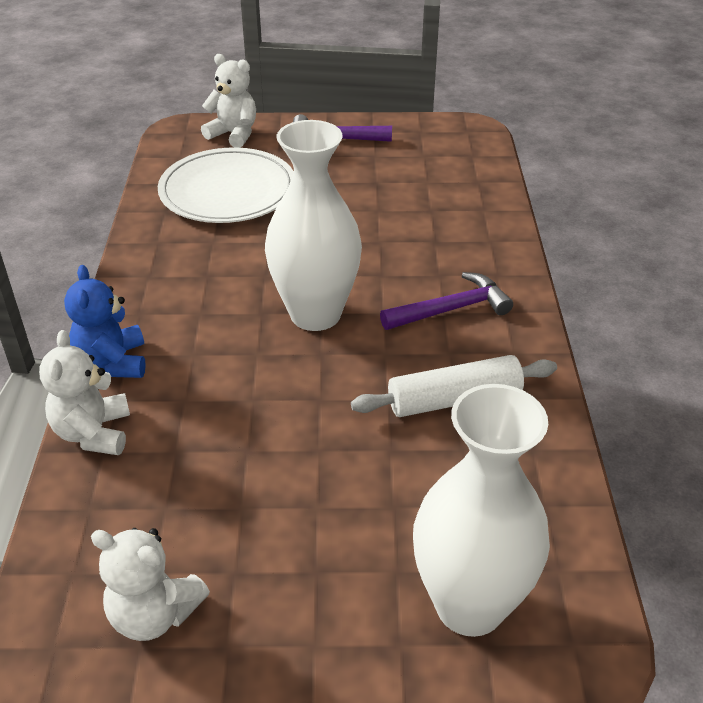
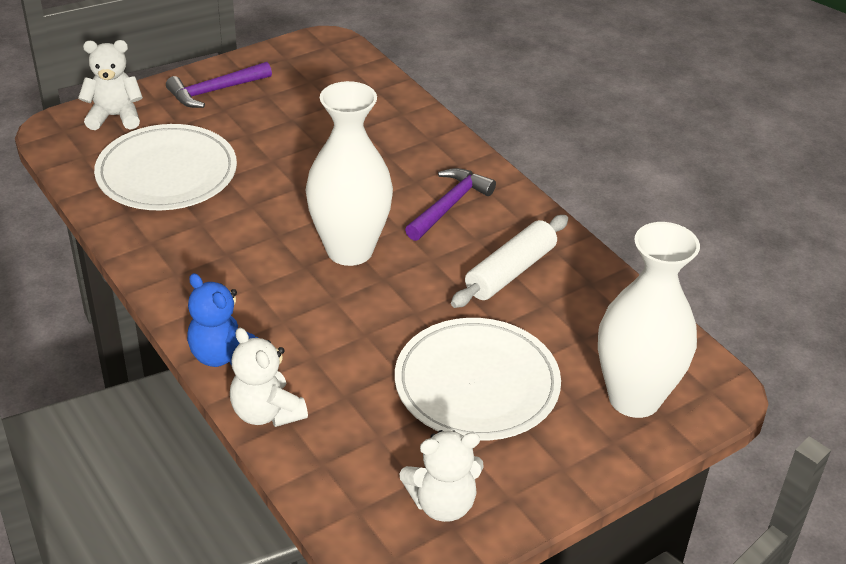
camera: 35 degrees left, 0 degrees up
(311, 501) = (477, 384): none -> white plate

